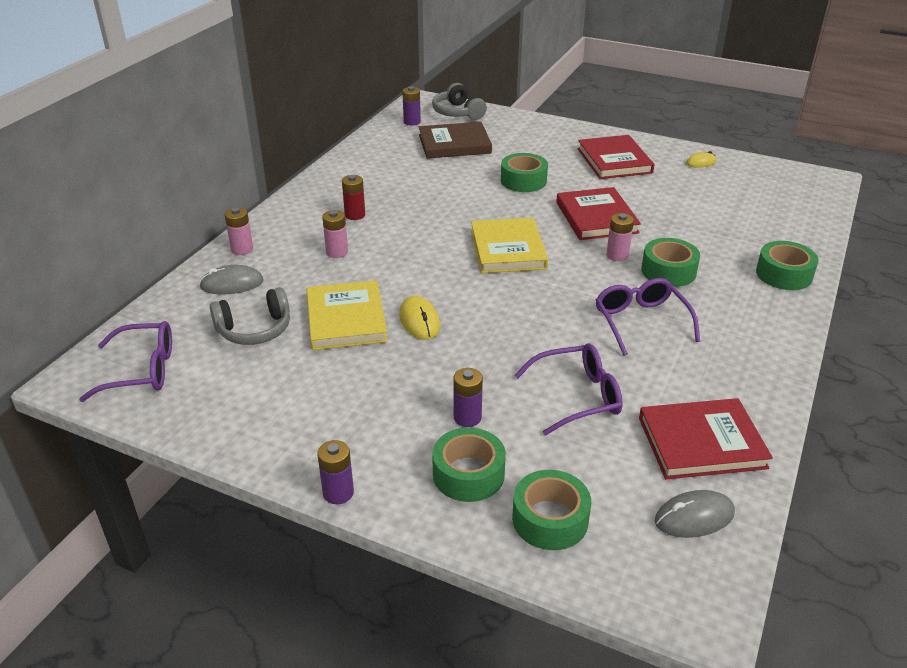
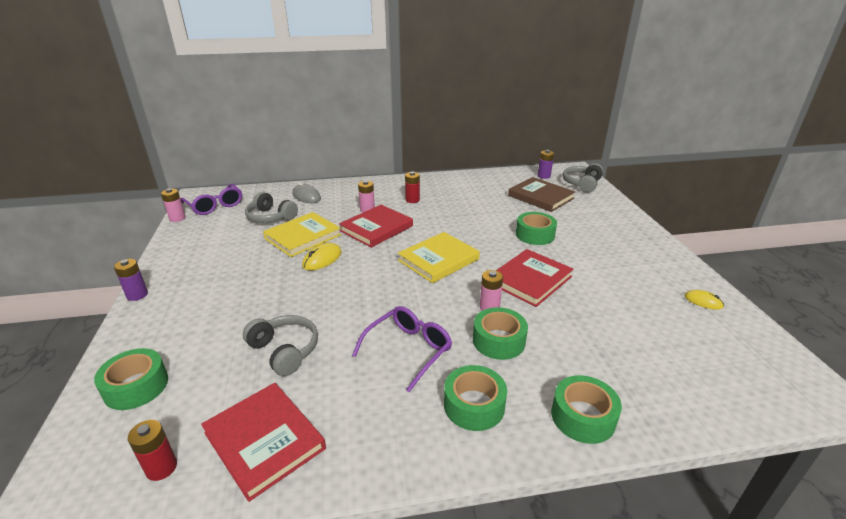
camera: 55 degrees right, 5 degrees down
(242, 249) = (341, 187): pink battery -> pink battery (177, 218)
(467, 417) = (231, 313): purple battery -> none
(468, 474) = (172, 334): green tape -> green tape (474, 405)
(577, 396) = (284, 351): purple glasses -> grey headphones
(614, 161) = (627, 259): red book -> red book (376, 228)
(694, 517) = (161, 468): grey mouse -> red battery

